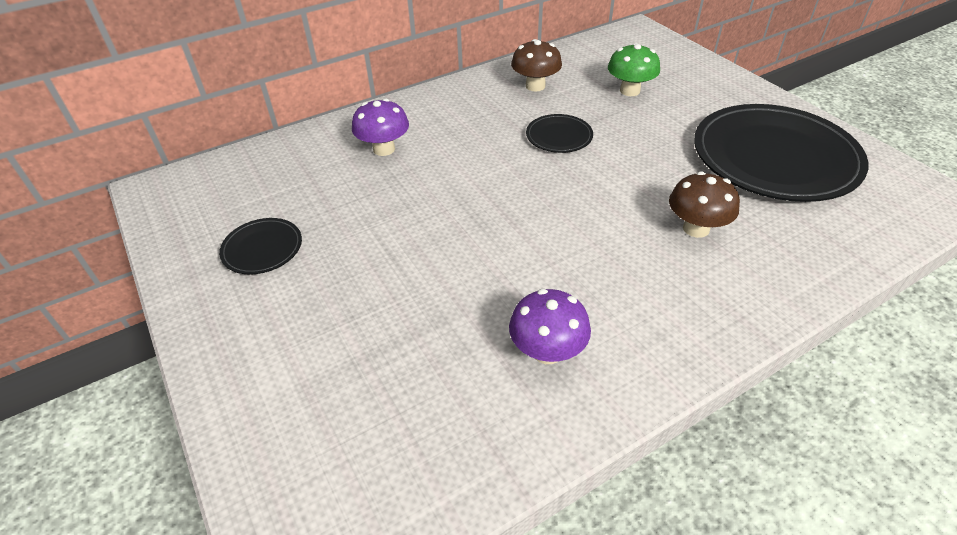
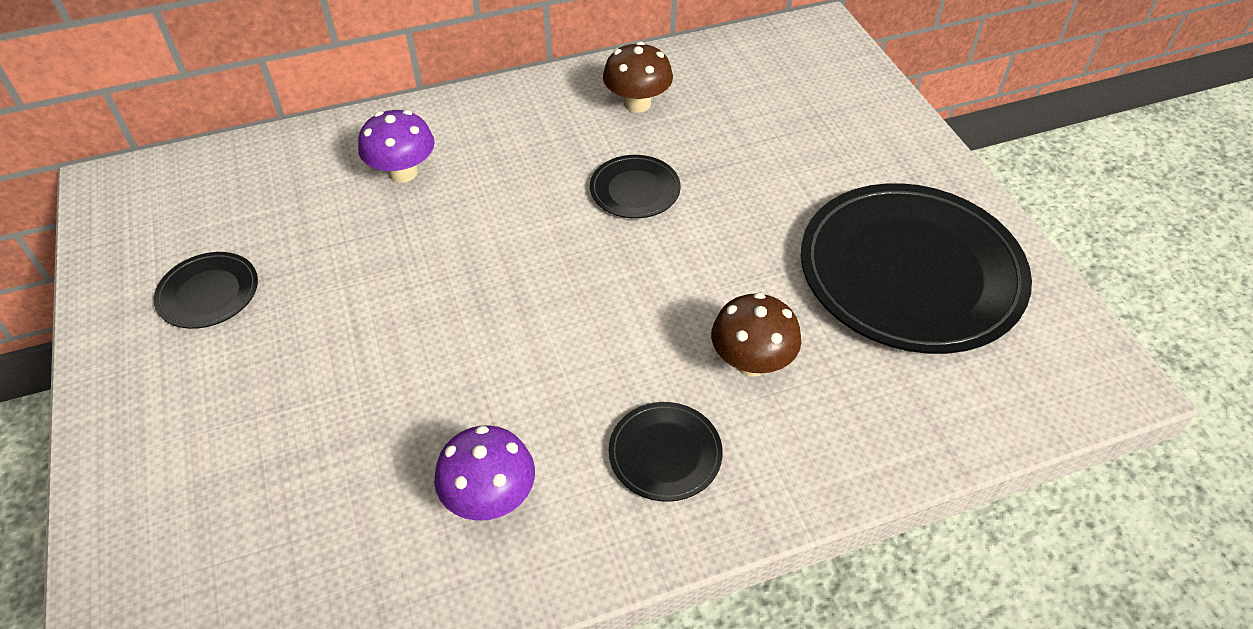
camera: 10 degrees right, 5 degrees up
(630, 91) = (762, 132): green mushroom -> none
(665, 298) = (665, 454): none -> black plate

